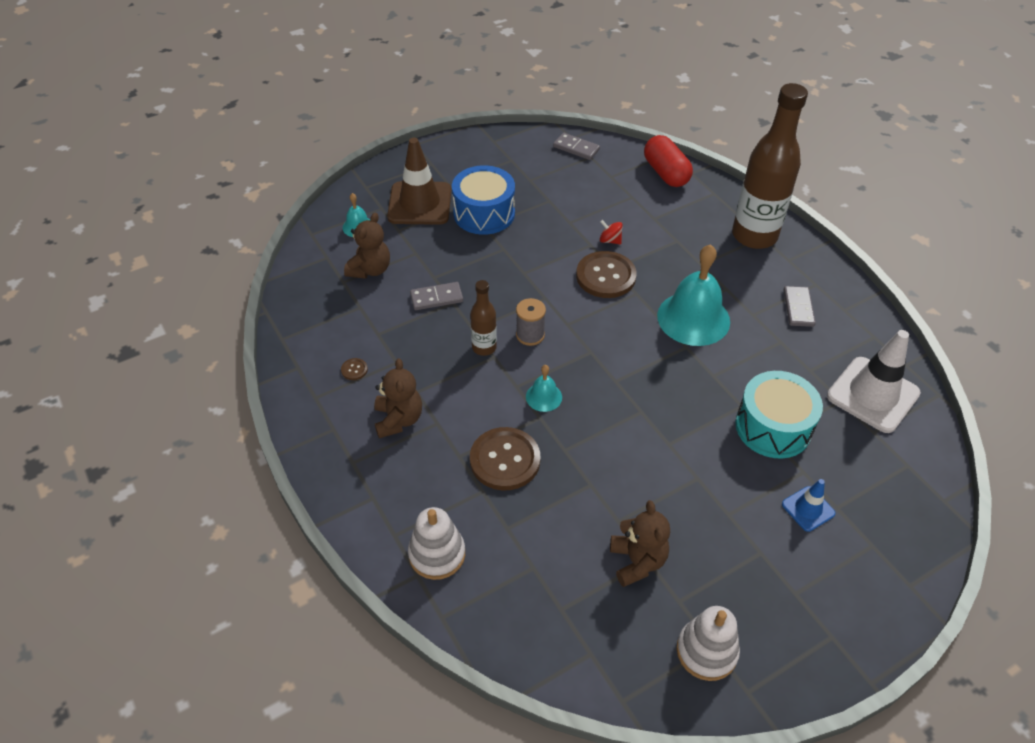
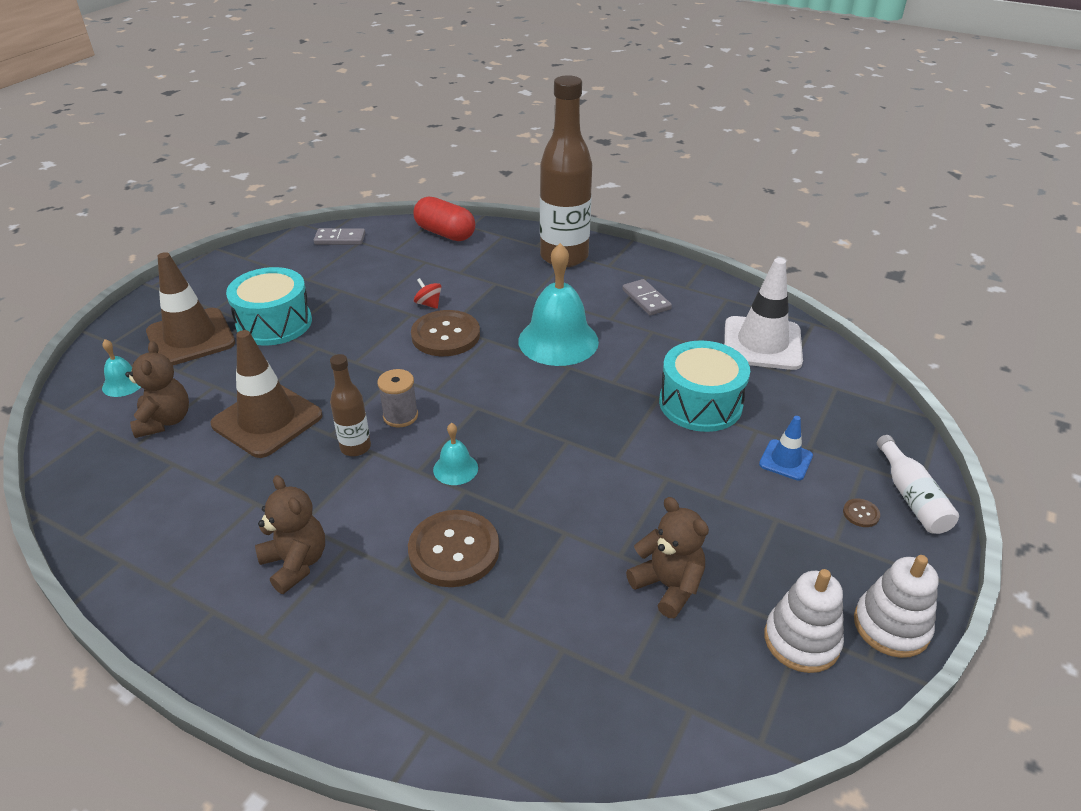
camera: 30 degrees left, 10 degrees down
(354, 370) = (204, 533): brown button -> brown button (861, 514)
(436, 298) = (267, 420): grey domino -> brown traffic cone
(437, 554) = (439, 692): white stacking toy -> white stacking toy (891, 626)
(484, 213) = (274, 323): blue drum -> turquoise drum
(610, 240) = (428, 304): red spinning top -> red spinning top turned 45 degrees clockwise
(893, 591) = (911, 497): none -> white bottle

